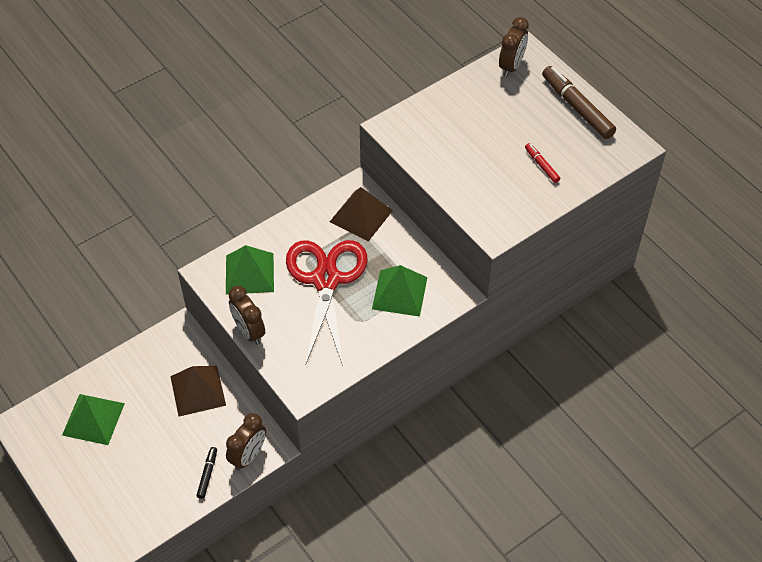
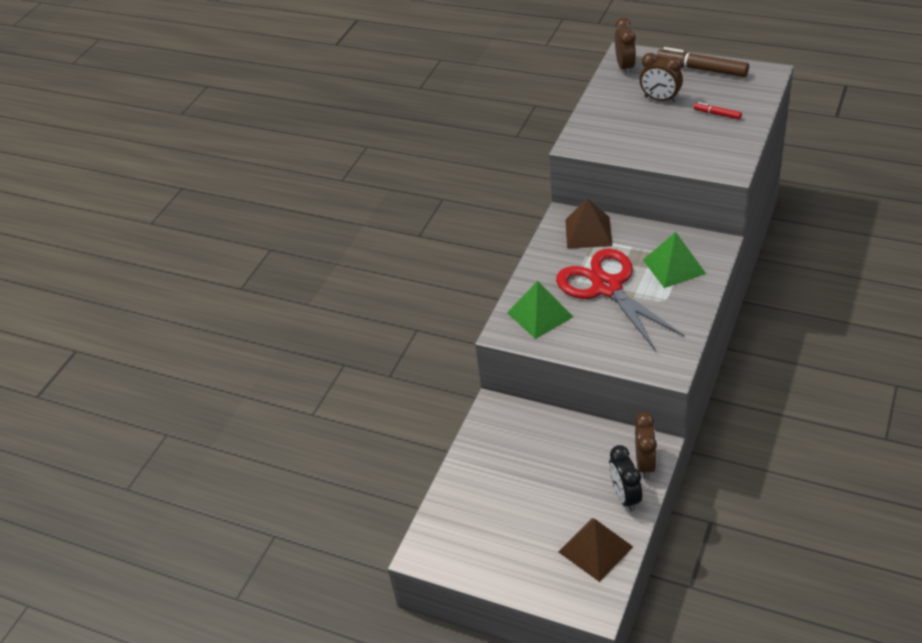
camera: 25 degrees left, 10 degrees down
(93, 419) = (484, 512): green pyramid -> none
(198, 390) = (554, 441): brown pyramid -> brown pyramid (595, 549)
(207, 474) = (625, 496): black marker -> black clock
(249, 331) = (582, 354): brown clock -> brown clock (660, 99)

